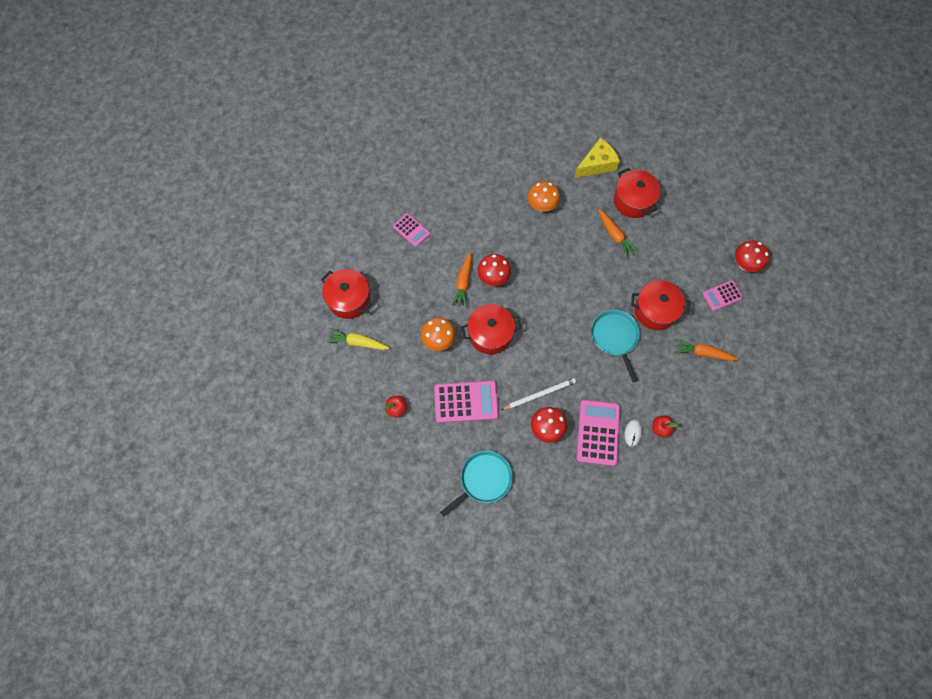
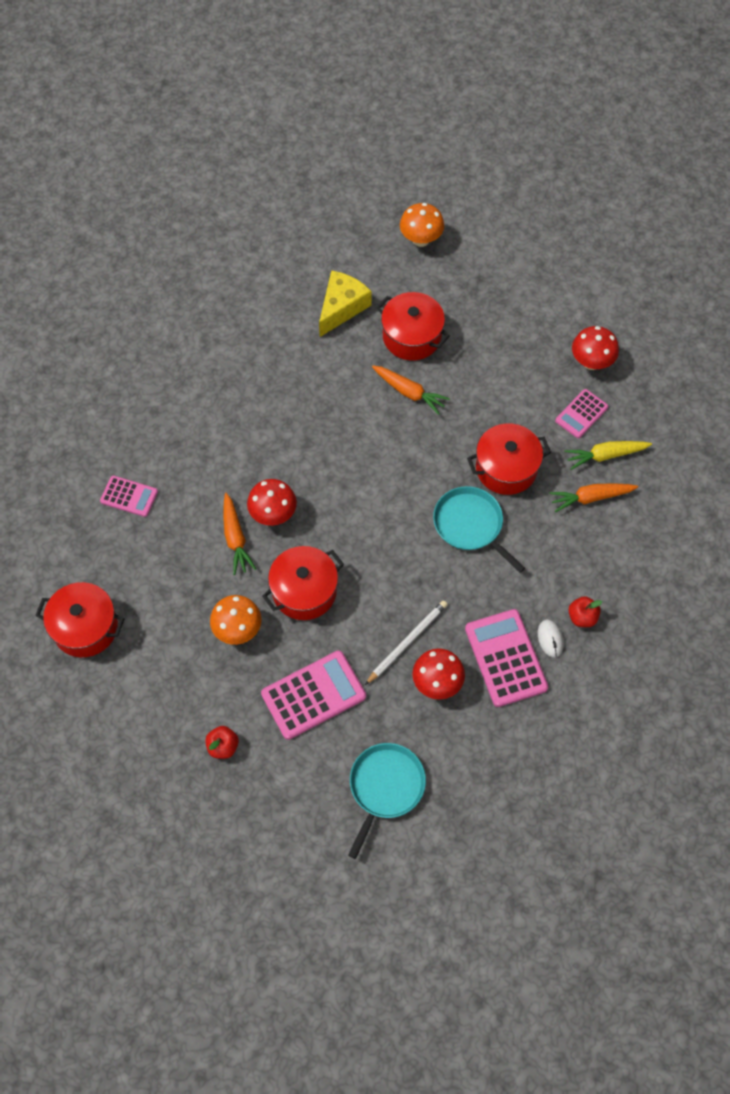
camera: 25 degrees left, 5 degrees down
(358, 342) = (126, 680): yellow carrot -> yellow carrot (605, 455)
(542, 206) = (294, 391): orange mushroom -> orange mushroom (421, 239)

